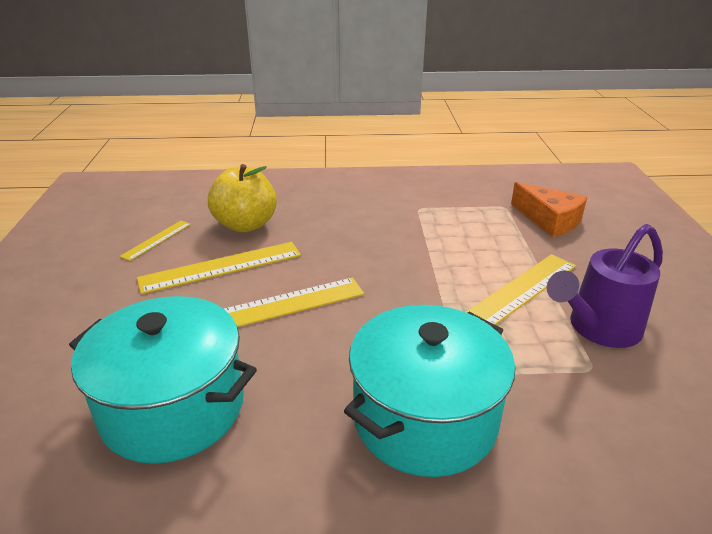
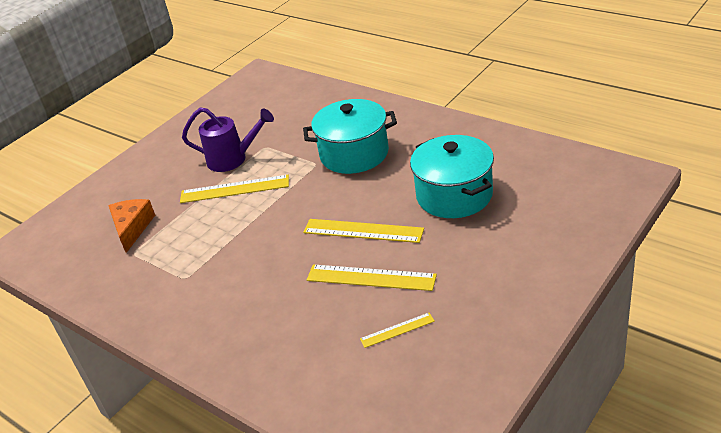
camera: 135 degrees left, 5 degrees up
(245, 225) = (319, 317): yellow apple -> none

